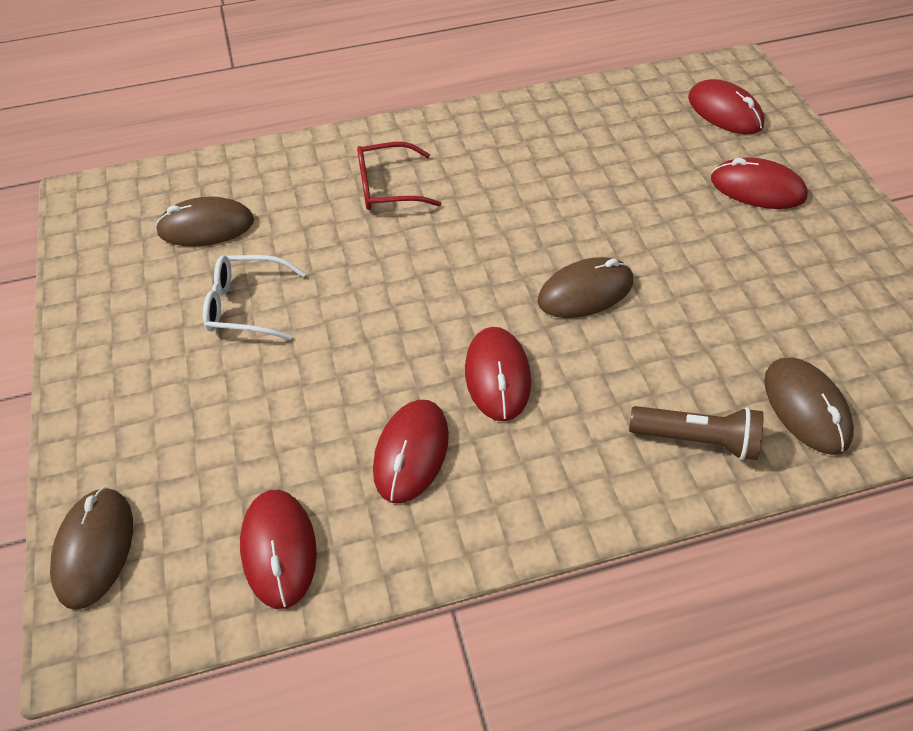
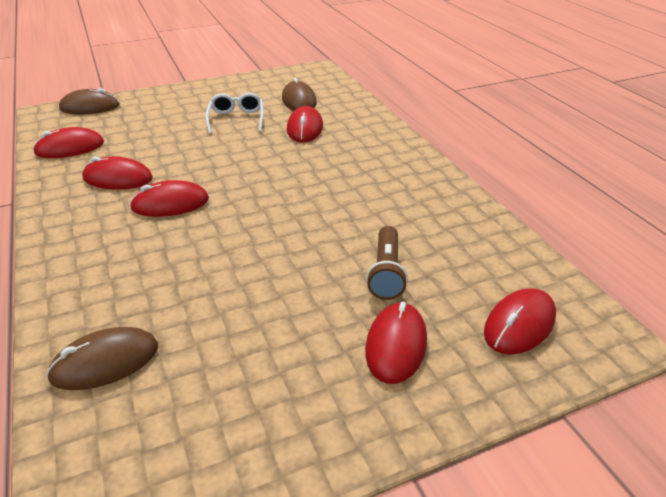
camera: 80 degrees right, 15 degrees down
(307, 225) = (304, 128): none -> red mouse
(387, 187) = (346, 150): red glasses -> none
(585, 292) = (246, 237): brown mouse -> none
(696, 440) = (91, 294): brown flashlight -> brown flashlight (386, 272)

